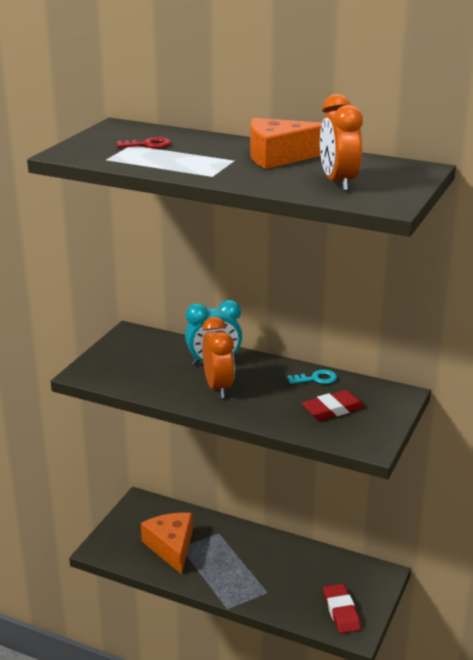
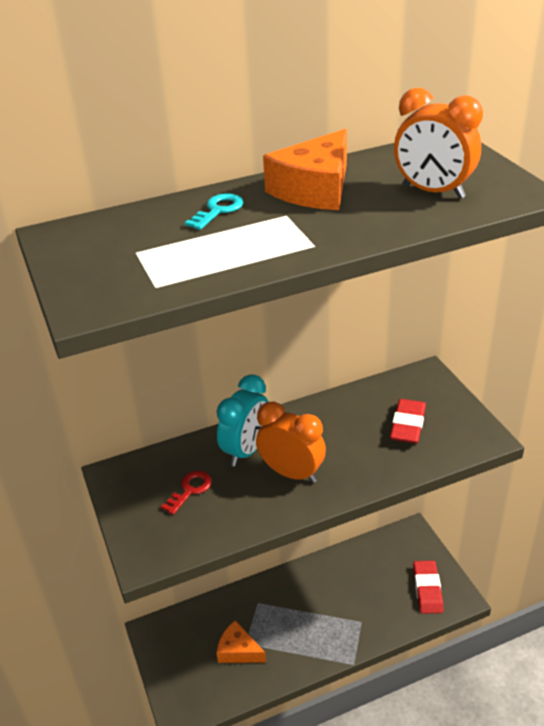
camera: 45 degrees left, 10 degrees up
(148, 145) = (156, 242): red key -> red key (190, 490)
(171, 547) = (238, 650): orange cheese -> orange cheese, size x0.66
(316, 379) = (350, 405): turquoise key -> turquoise key (218, 210)
(341, 611) = (427, 589): red eraser -> red eraser turned 60 degrees clockwise

